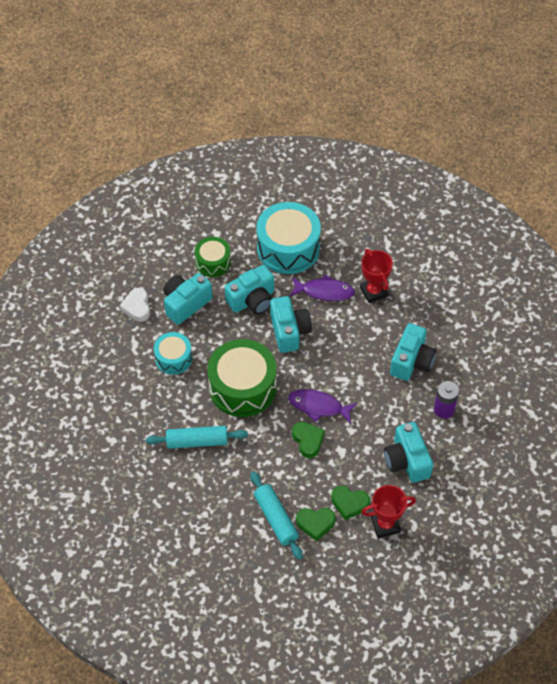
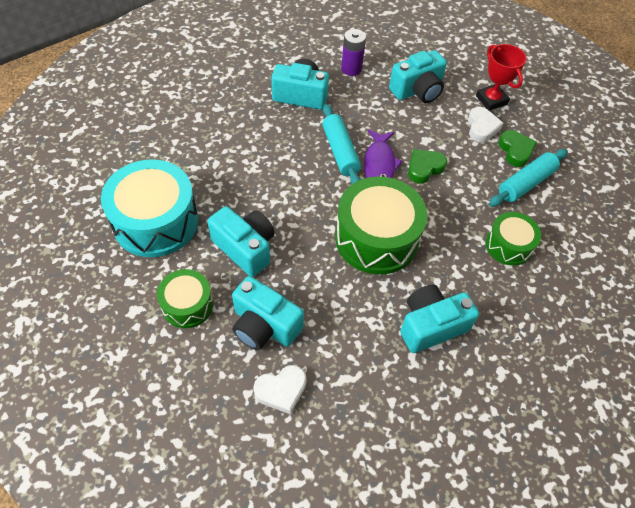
camera: 105 degrees left, 0 degrees up
(173, 358) = (356, 323): turquoise drum -> none
(197, 441) = (465, 272): turquoise rolling pin -> turquoise rolling pin (340, 152)
(214, 481) = (508, 245): none -> green drum
(289, 331) = (285, 203): turquoise camera -> turquoise camera (431, 325)
(324, 291) = (220, 177): purple fish -> none
(349, 503) = (481, 127): green heart -> white heart
(373, 292) = (214, 133): red trophy -> none

